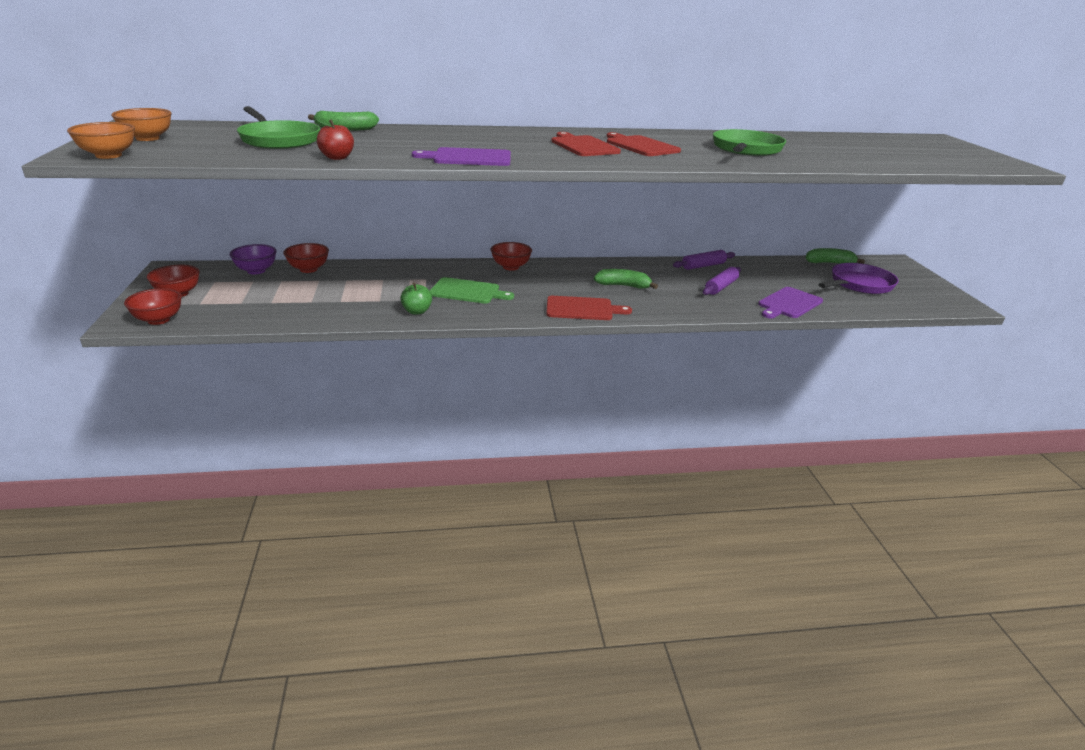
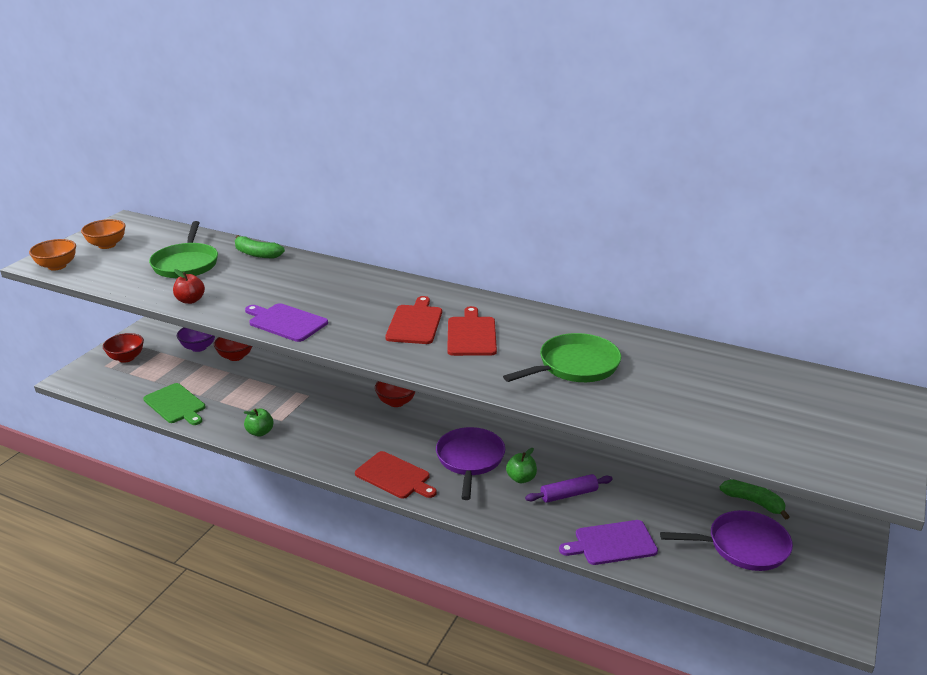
camera: 35 degrees right, 0 degrees up
(158, 320) = (90, 383): red bowl -> none
(467, 291) = (324, 422): green cutting board -> green cutting board (176, 405)
(623, 286) = (470, 460): green banana -> purple pan
(676, 287) = (521, 478): none -> green apple
(703, 266) = (590, 459): purple rolling pin -> none

